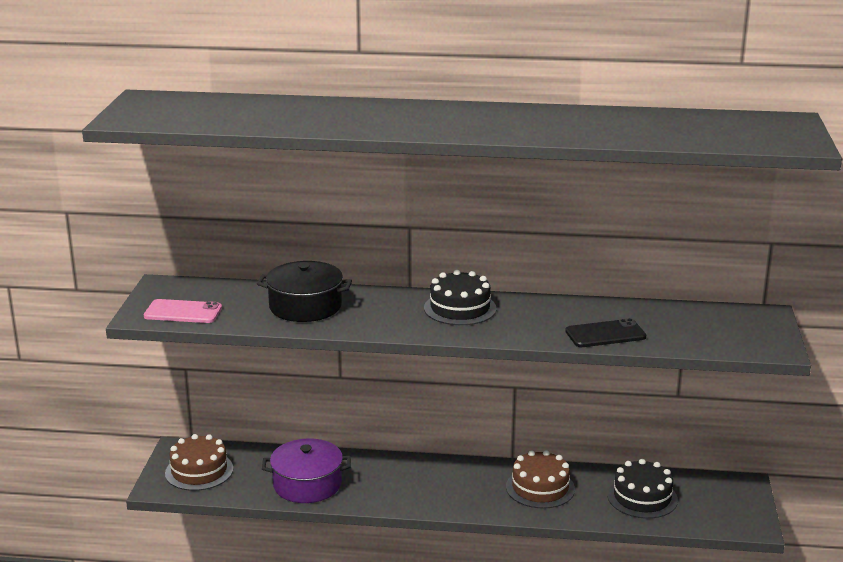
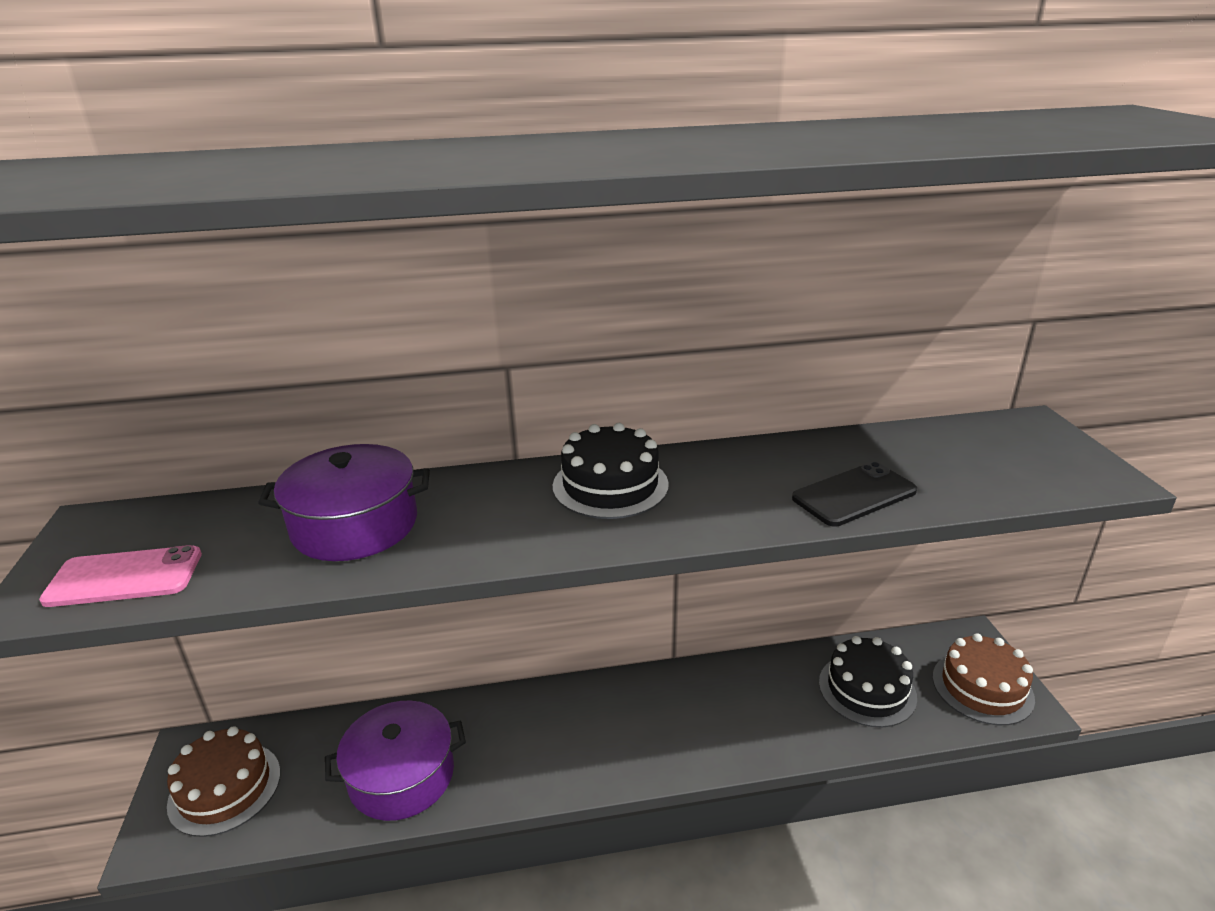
camera: 15 degrees left, 5 degrees up
(305, 306) = (355, 525): black pot -> purple pot
(540, 488) = (732, 703): brown cake -> brown cake (982, 687)

